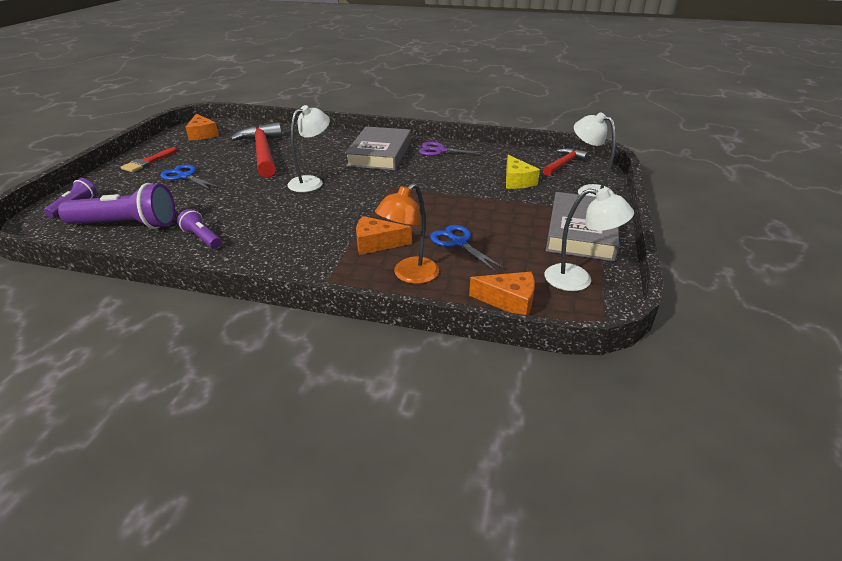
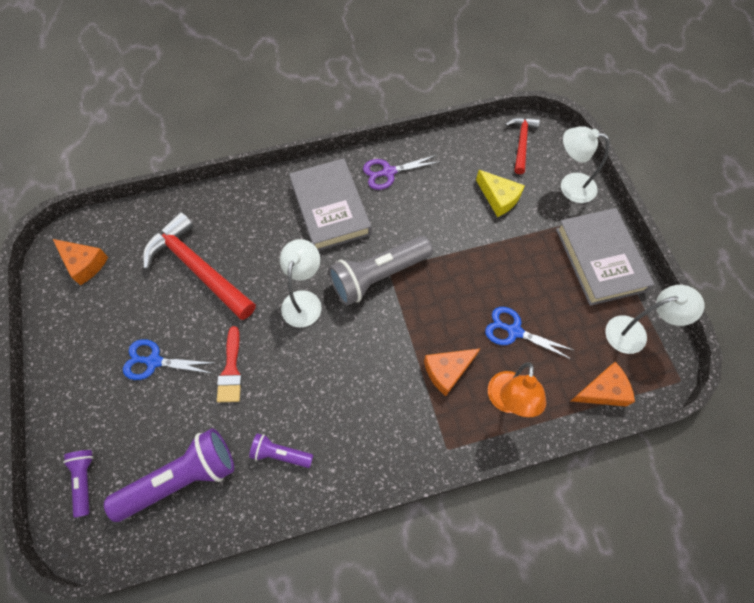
camera: 30 degrees left, 30 degrees up
(148, 162) = (78, 356): red brush -> red brush (231, 370)
(377, 187) = (378, 276): none -> grey flashlight

